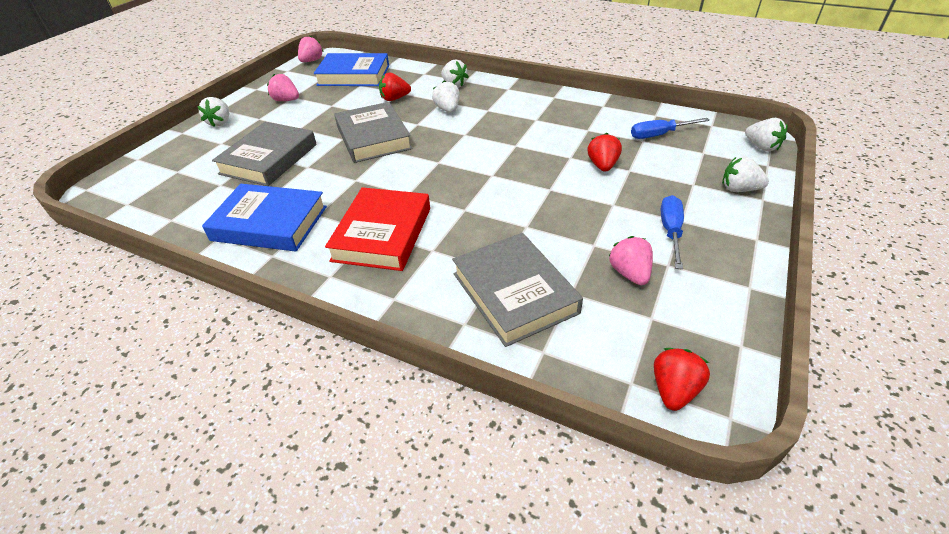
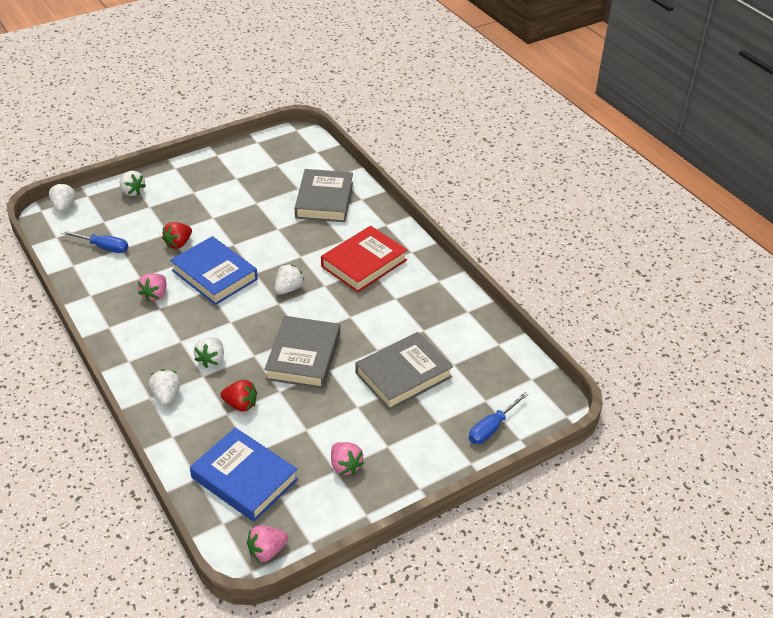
camera: 150 degrees left, 0 degrees up
(220, 122) = (428, 460): white strawberry -> white strawberry (288, 289)
(269, 223) = (430, 306): blue book -> blue book (214, 275)
(629, 273) = (259, 183): pink strawberry -> pink strawberry (155, 295)
(670, 231) = (208, 190): blue screwdriver -> blue screwdriver (492, 428)
(673, 390) = (304, 143): red strawberry -> none

